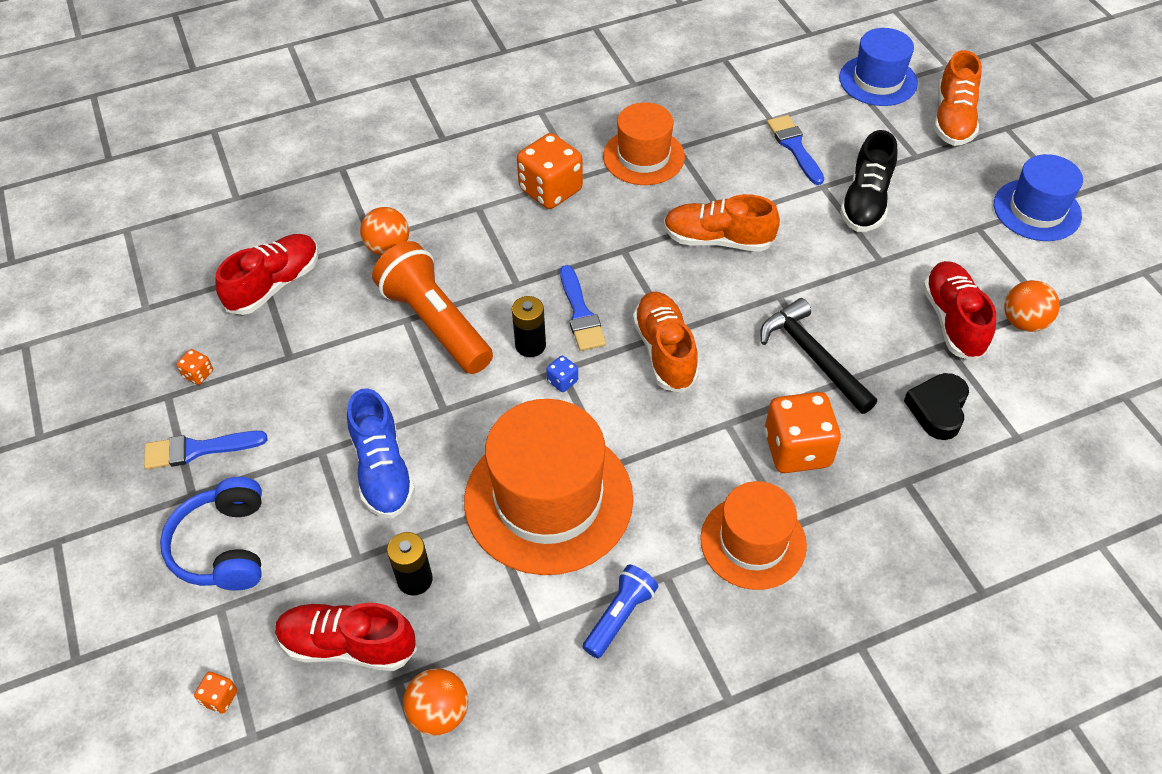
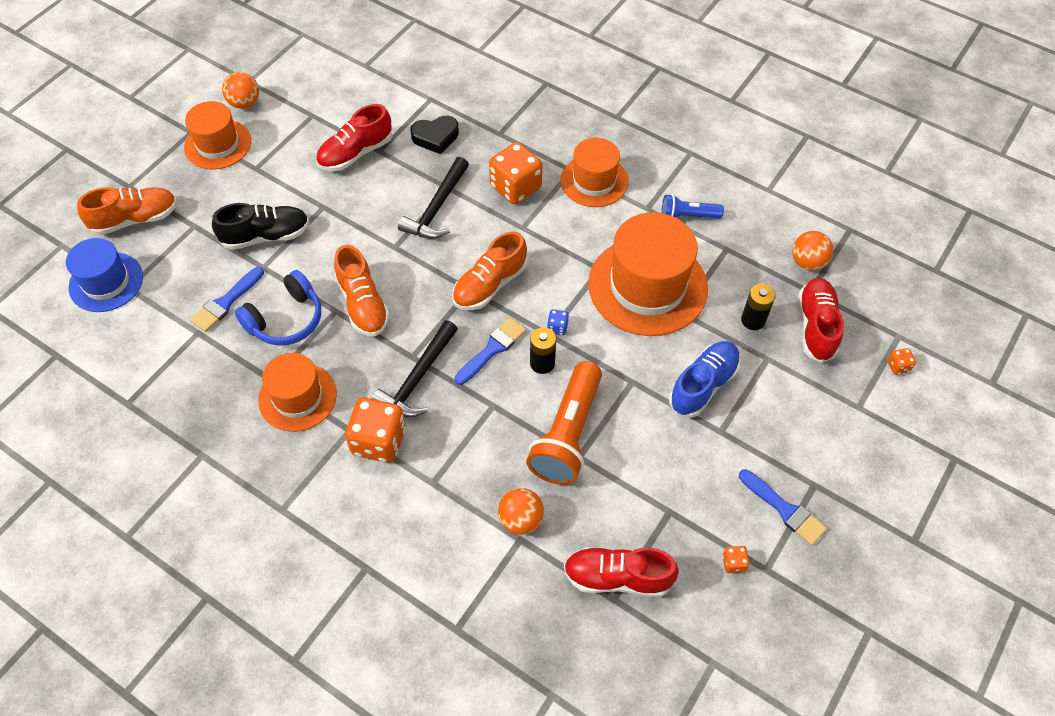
camera: 125 degrees left, 5 degrees up
(224, 546) = (826, 436): blue headphones -> blue headphones (286, 319)
(348, 645) = (816, 326): red shoe -> red shoe turned 150 degrees counterclockwise
(594, 242) = (417, 379): none -> black hammer
(1023, 322) = (334, 121): orange ball -> orange ball (244, 103)
(1037, 210) = (218, 144): blue hat -> orange hat

